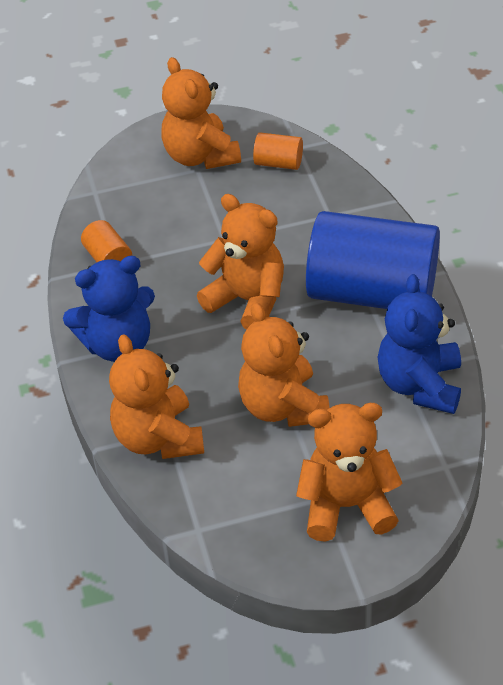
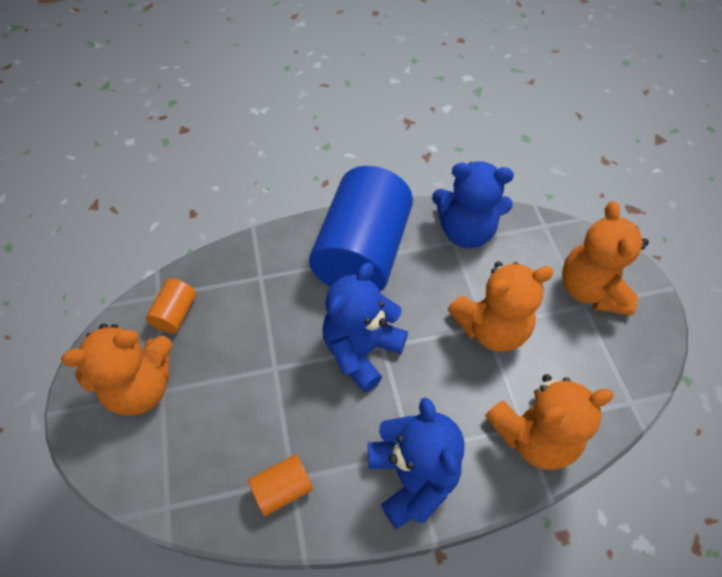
camera: 90 degrees left, 10 degrees up
(247, 300) = (361, 350): orange teddy bear -> blue teddy bear

